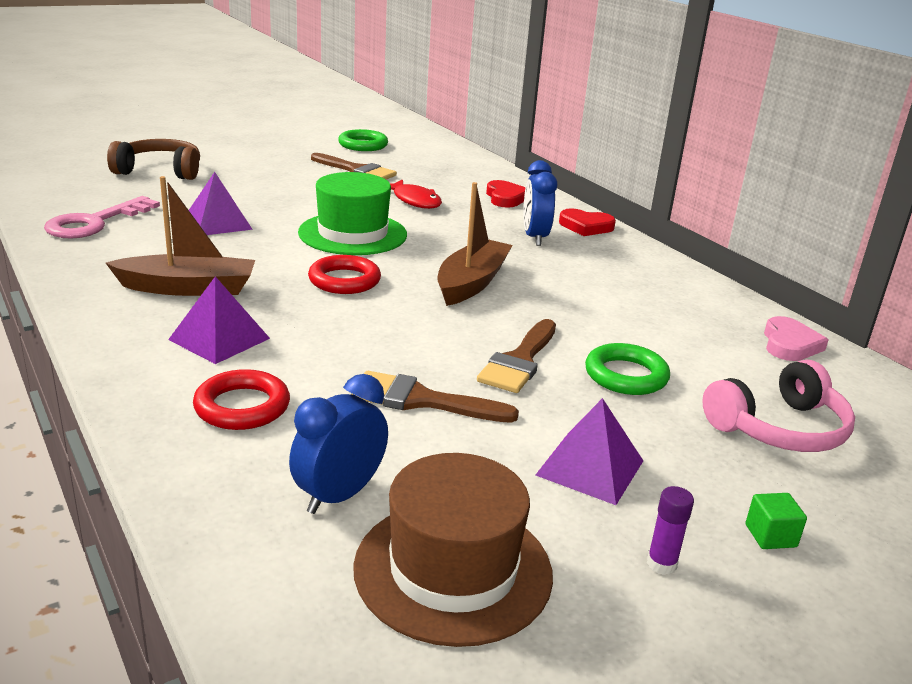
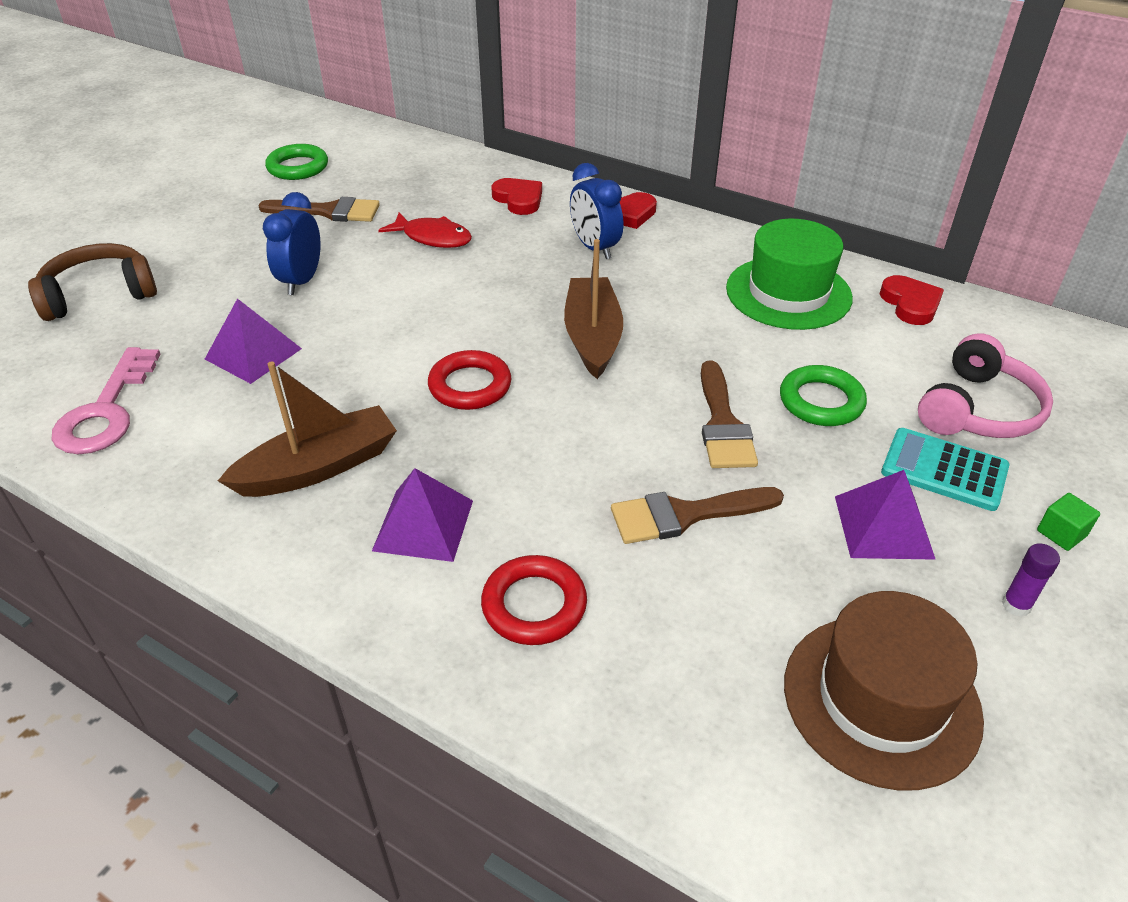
camera: 25 degrees left, 15 degrees up
(339, 495) = (721, 667): blue clock -> blue clock (302, 281)
(352, 234) = (415, 313): green hat -> green hat (788, 293)
(695, 454) = (944, 470): none -> turquoise calculator
(789, 344) = (910, 304): pink heart -> red heart

